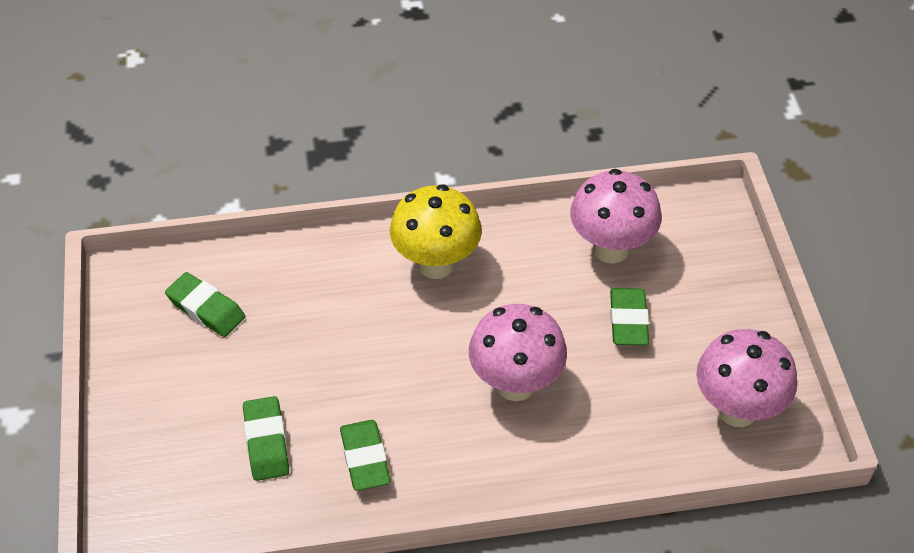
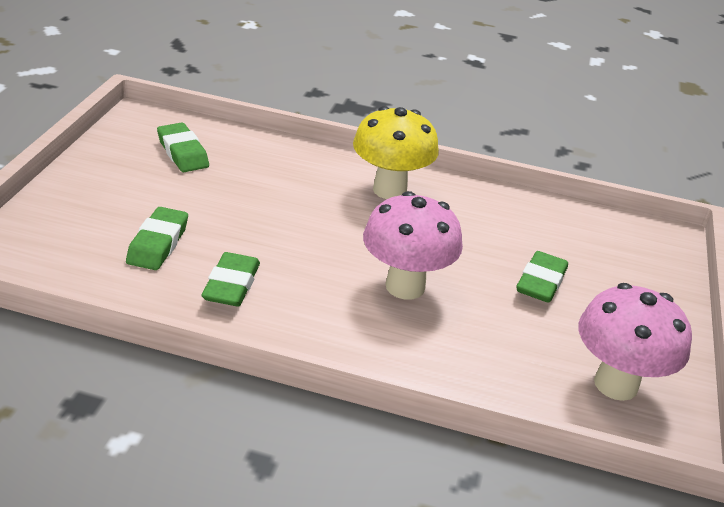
camera: 20 degrees right, 15 degrees down
(611, 249) = (553, 232): pink mushroom -> none

